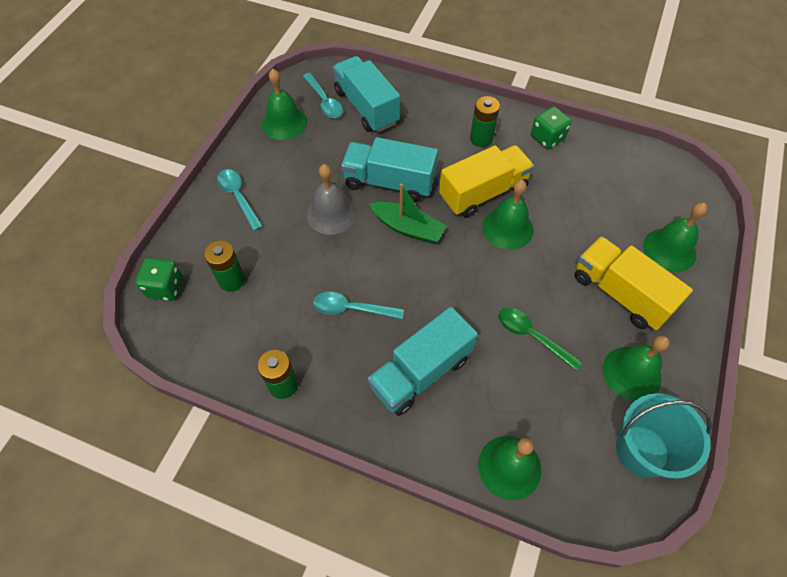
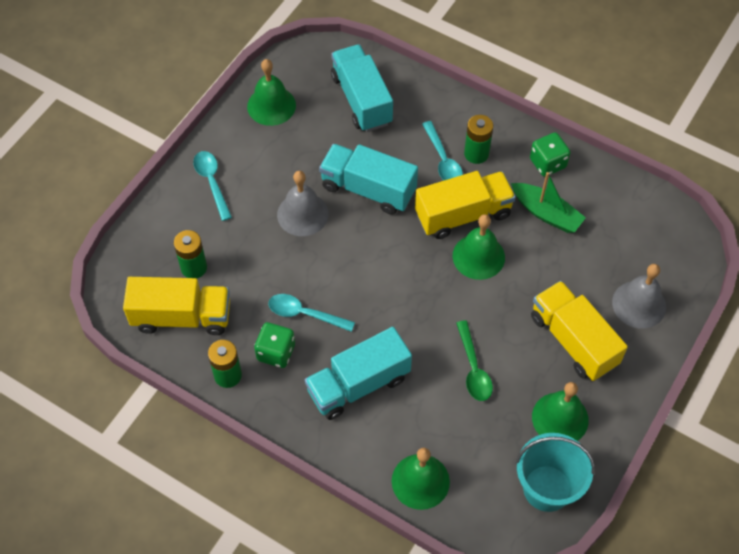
camera: 10 degrees right, 0 degrees up
(165, 287) = (129, 265): green dice -> green dice (276, 352)
(226, 331) = (182, 317): none -> yellow truck
(324, 101) = (318, 86): turquoise spoon -> turquoise spoon (443, 160)
(408, 228) = (377, 241): green boat -> green boat (546, 213)
(532, 336) = (473, 368): green spoon -> green spoon turned 150 degrees counterclockwise
(669, 249) = (639, 304): green bell -> grey bell

